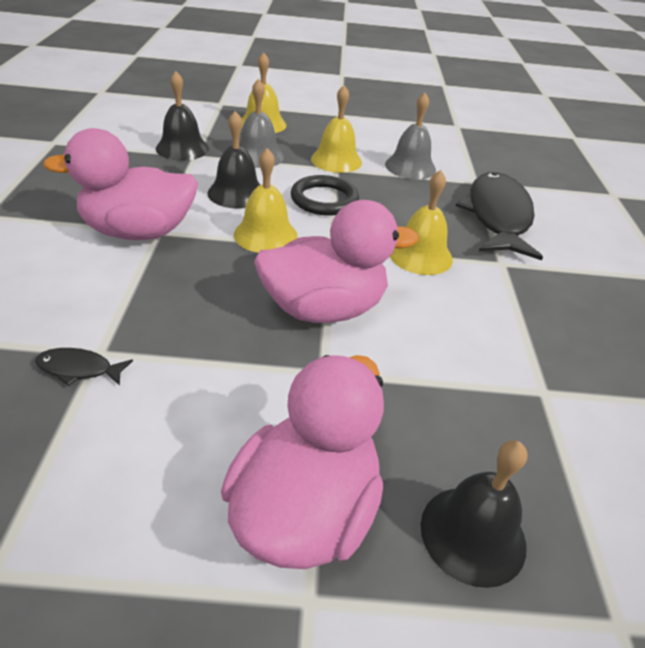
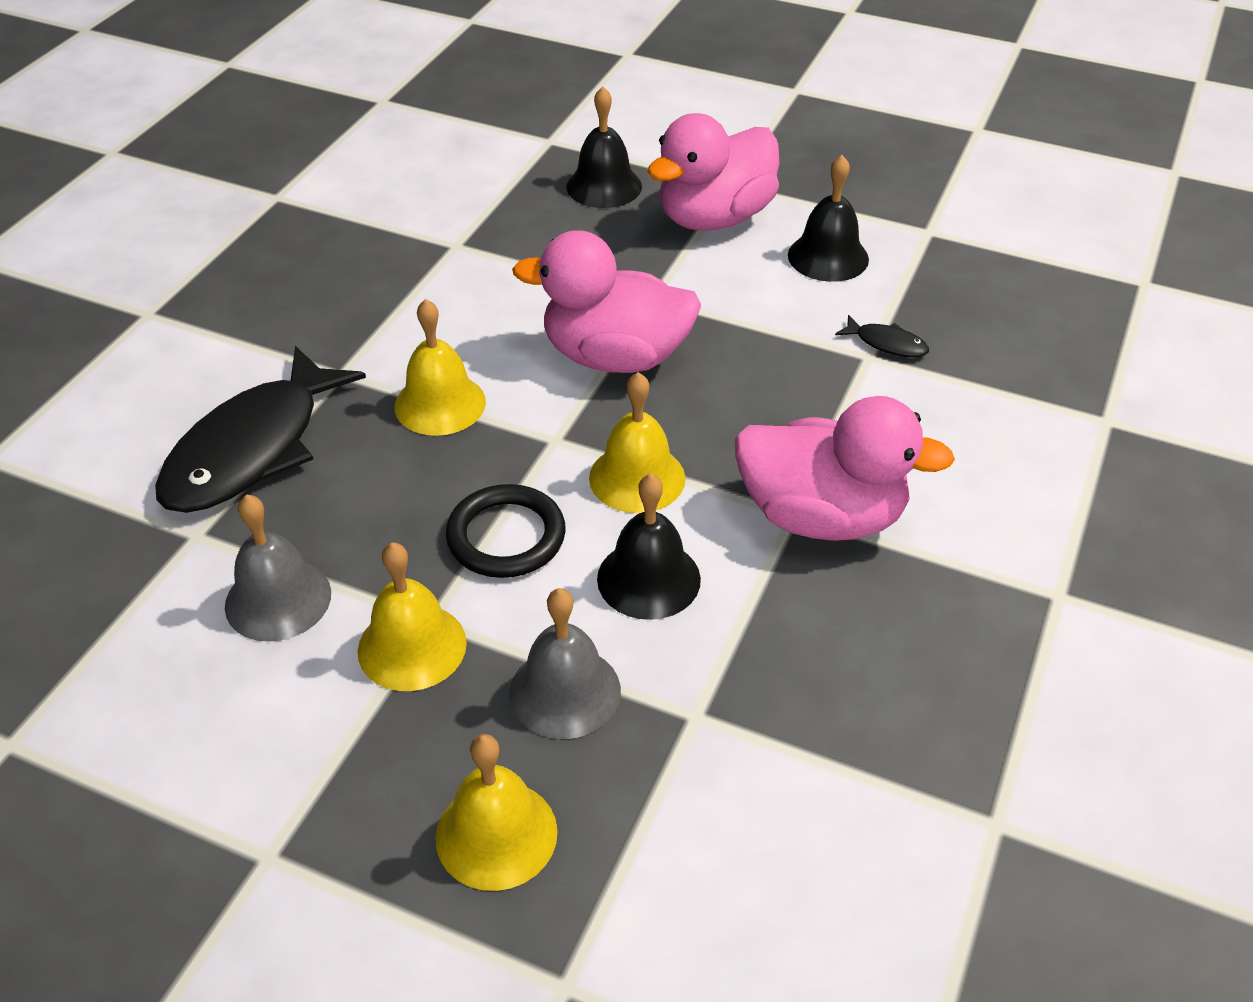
camera: 155 degrees left, 5 degrees up
(182, 148) = (716, 747): black bell -> black bell (828, 257)

